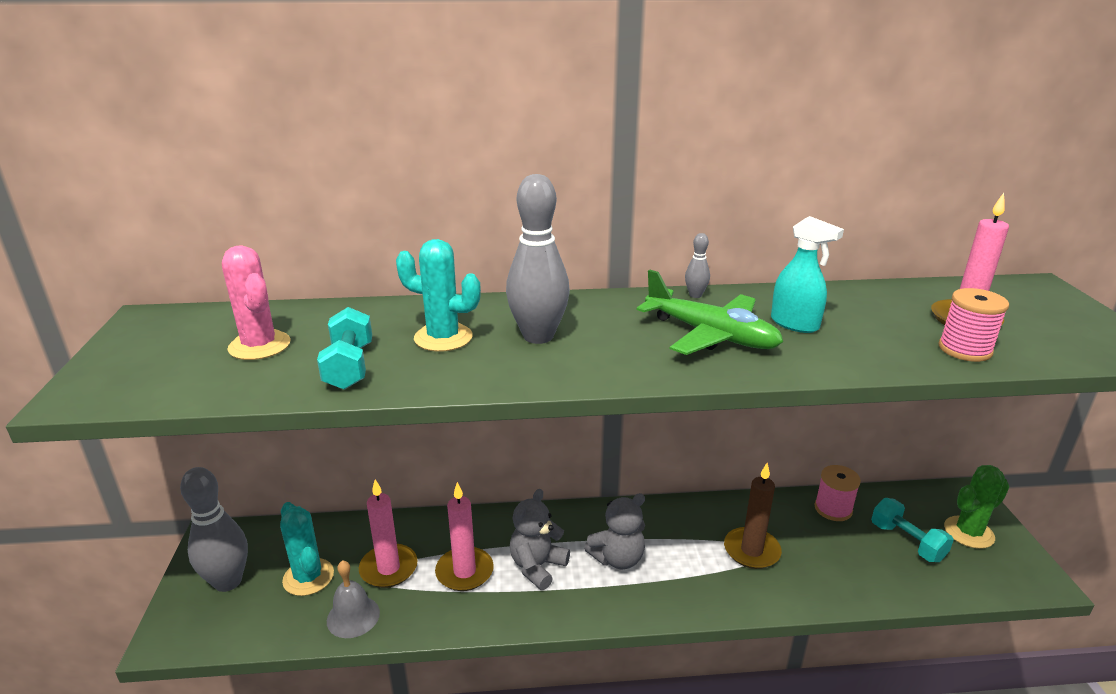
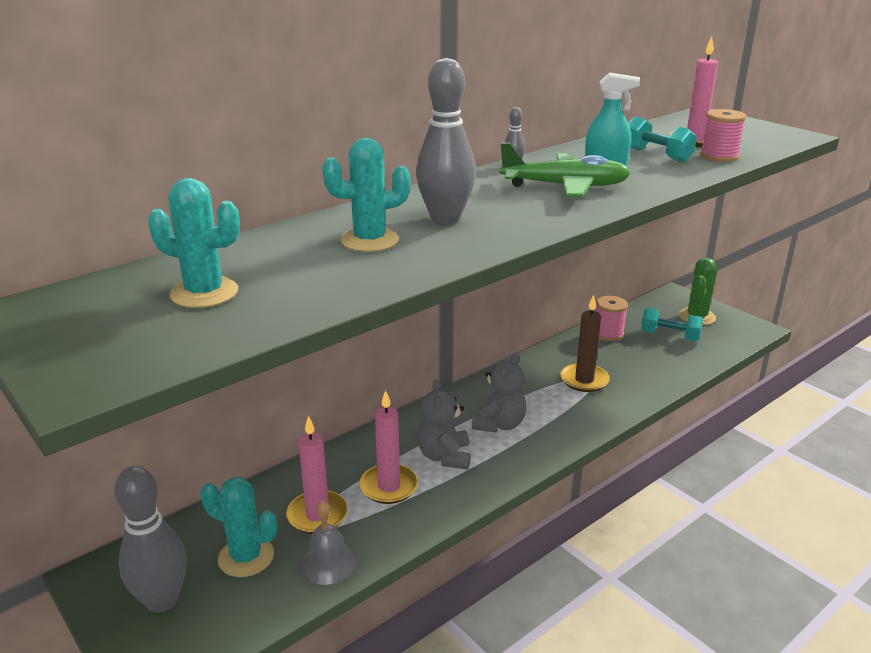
camera: 35 degrees left, 0 degrees up
(259, 346) = (204, 293): pink cactus -> turquoise cactus
(349, 367) = (325, 281): turquoise dumbbell -> turquoise dumbbell (656, 155)

